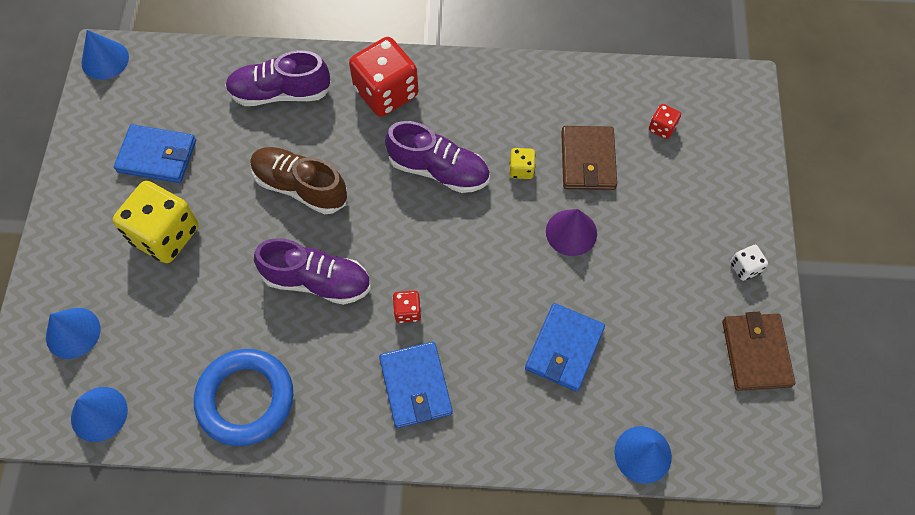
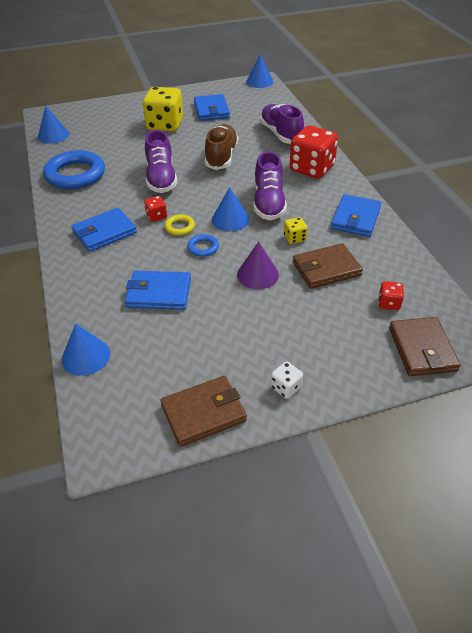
camera: 70 degrees right, 20 degrees down
(73, 333) = (96, 117): blue cone -> blue cone (230, 219)
(444, 289) = (180, 227): none -> yellow ring
(498, 274) = (203, 247): none -> blue ring
(511, 92) = (355, 218): none -> blue wallet
(731, 131) = (422, 349): none -> brown wallet

